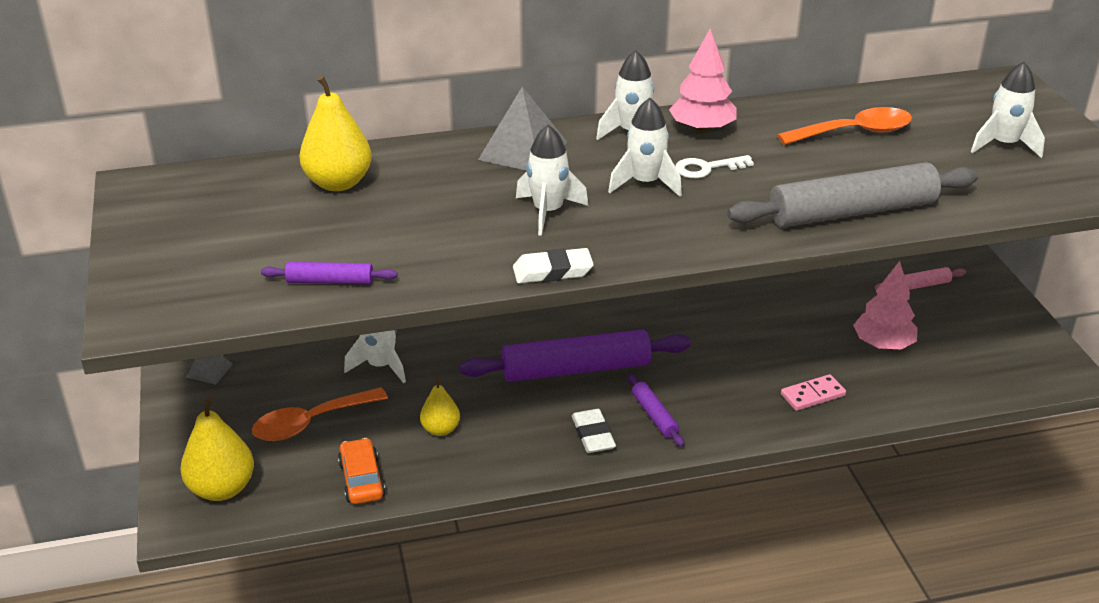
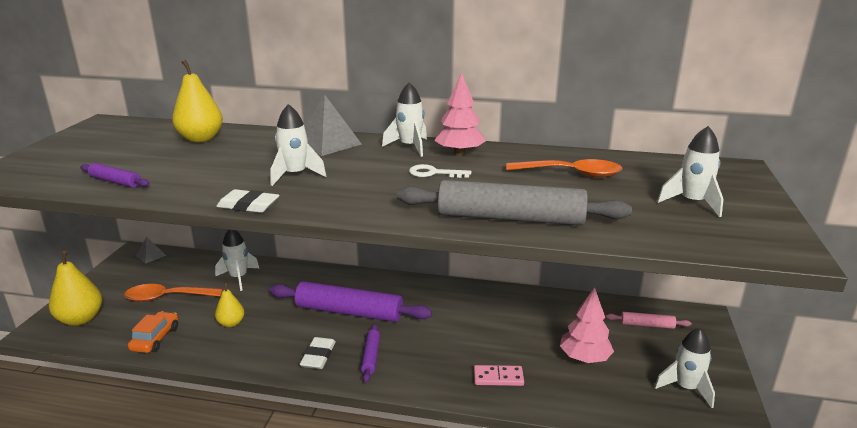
camera: 25 degrees right, 10 degrees down
(645, 183) = (380, 173): white rocket -> white rocket (686, 388)

